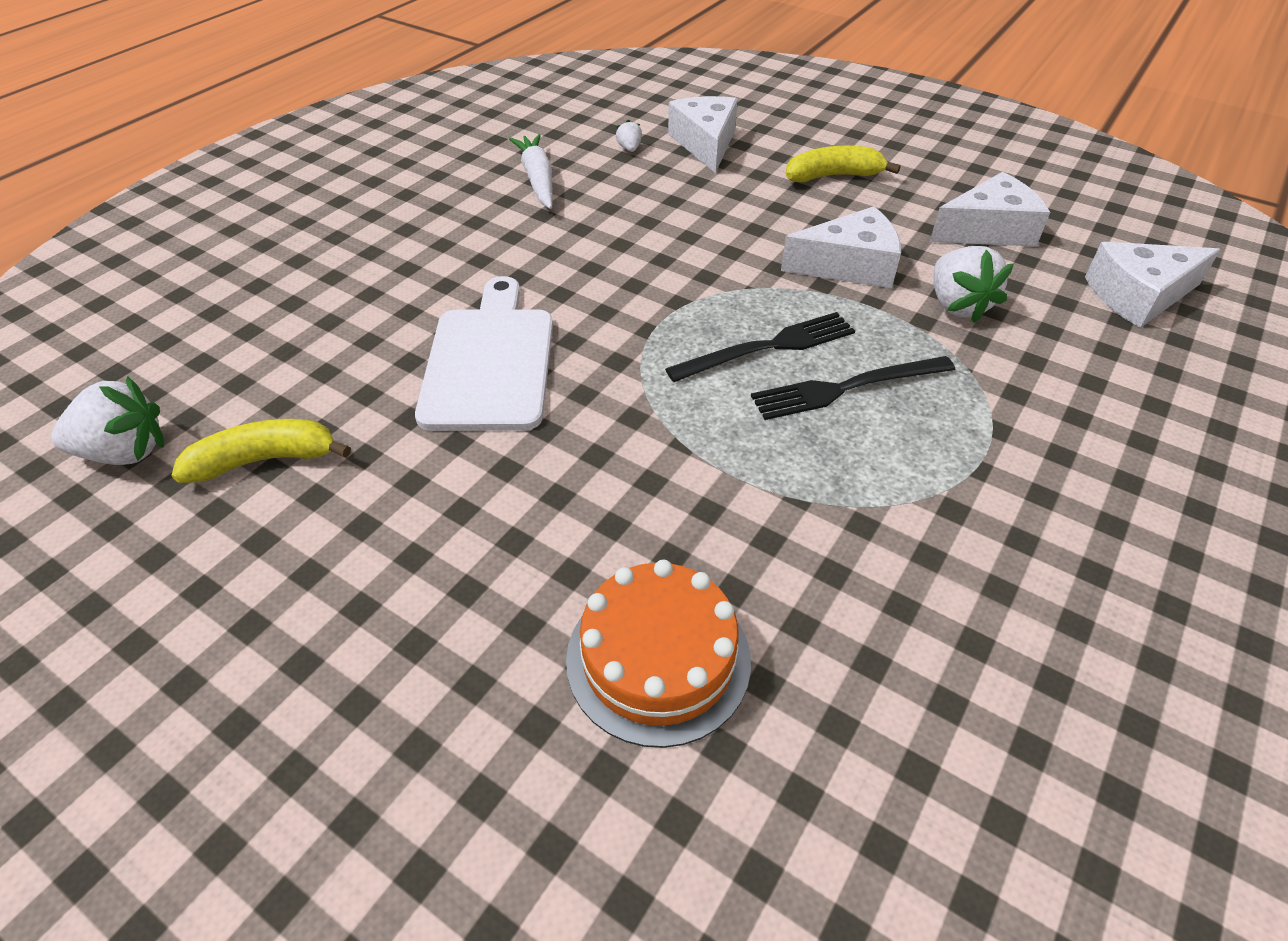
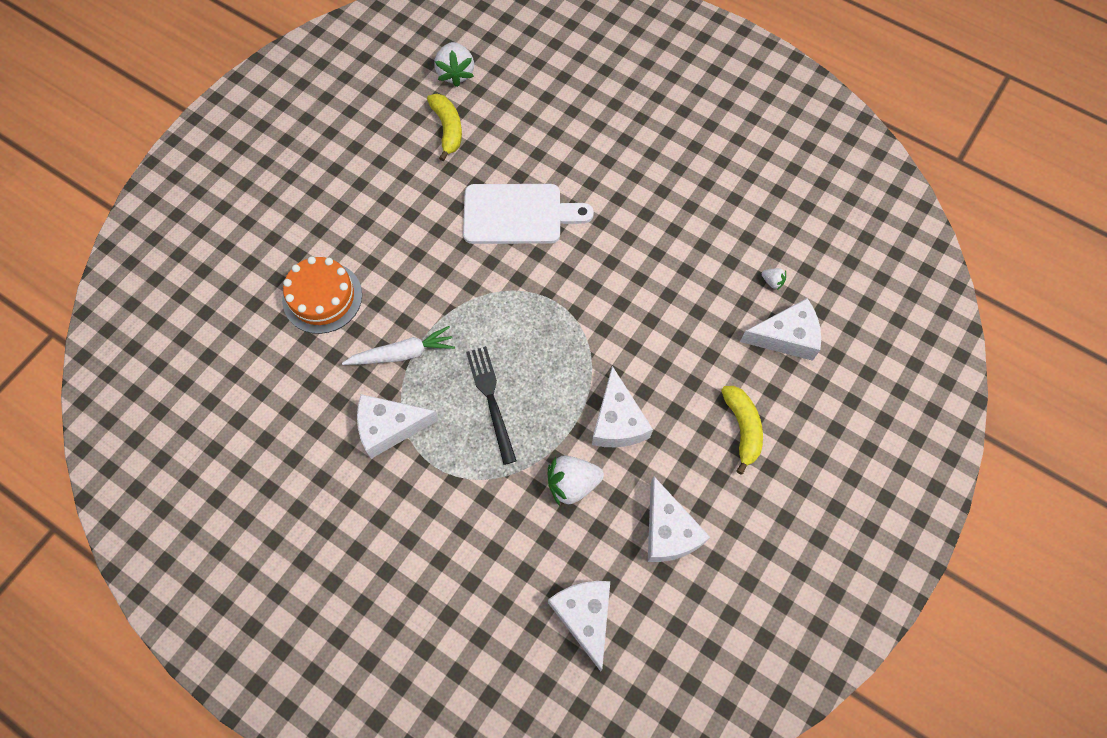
camera: 90 degrees right, 20 degrees up
(538, 179) = (720, 223): white carrot -> white carrot (402, 353)
(629, 148) = (772, 282): white strawberry -> white strawberry turned 45 degrees clockwise
(768, 347) = (529, 360): black fork -> none
(934, 519) = (389, 427): none -> white cheese

